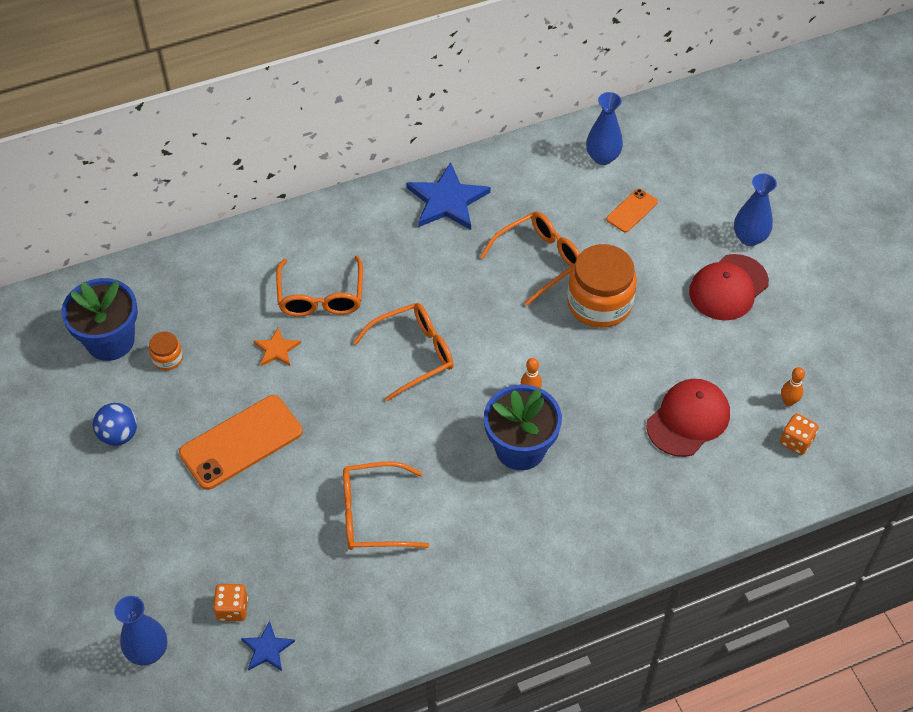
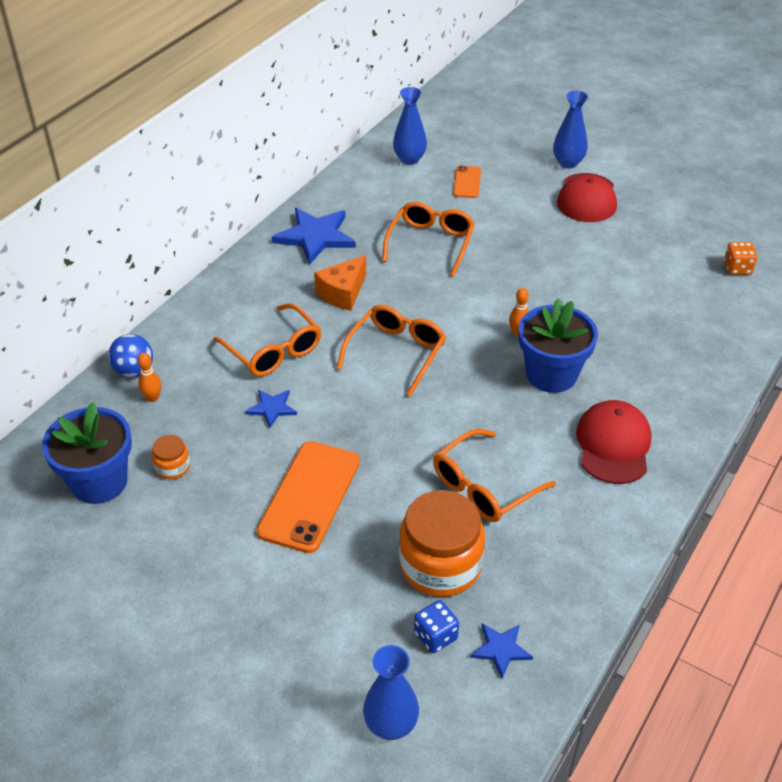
camera: 35 degrees left, 10 degrees down
(119, 435) = (182, 555): blue ball -> blue ball (134, 371)
(232, 609) = (435, 636): orange dice -> blue dice
(276, 349) = (272, 408): orange star -> blue star
(421, 271) = (343, 293): none -> orange cheese
(599, 303) = (506, 250): orange jar -> orange jar (440, 565)
(688, 419) = (651, 292): red cap -> red cap (613, 445)
(788, 401) = (704, 247): orange bowling pin -> orange bowling pin (152, 398)

